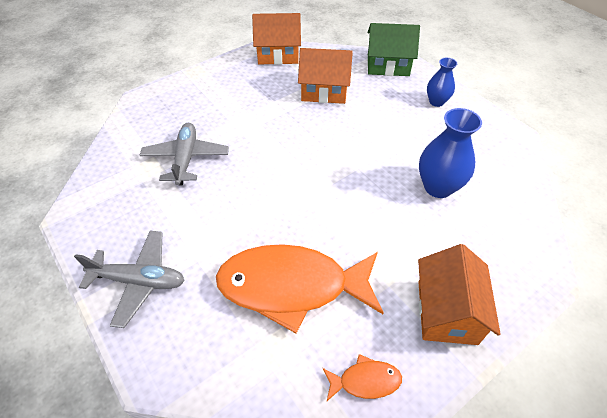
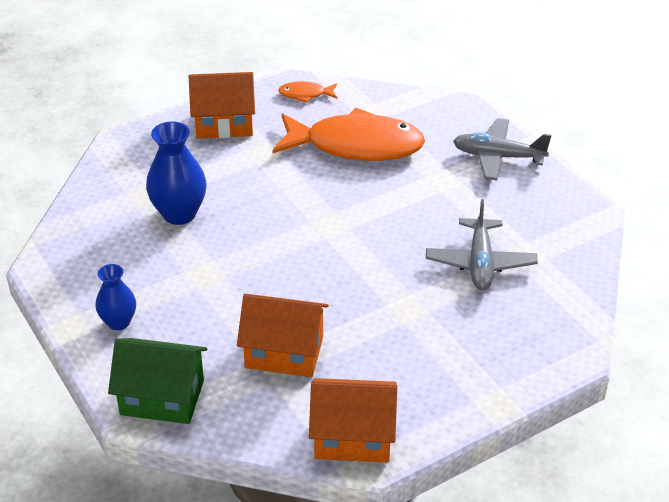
camera: 175 degrees left, 10 degrees down
(446, 311) = (224, 124): orange house -> orange house turned 75 degrees clockwise

